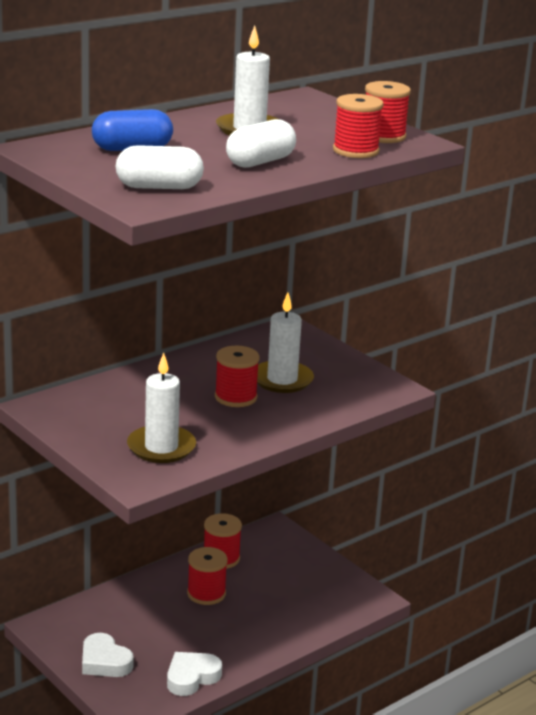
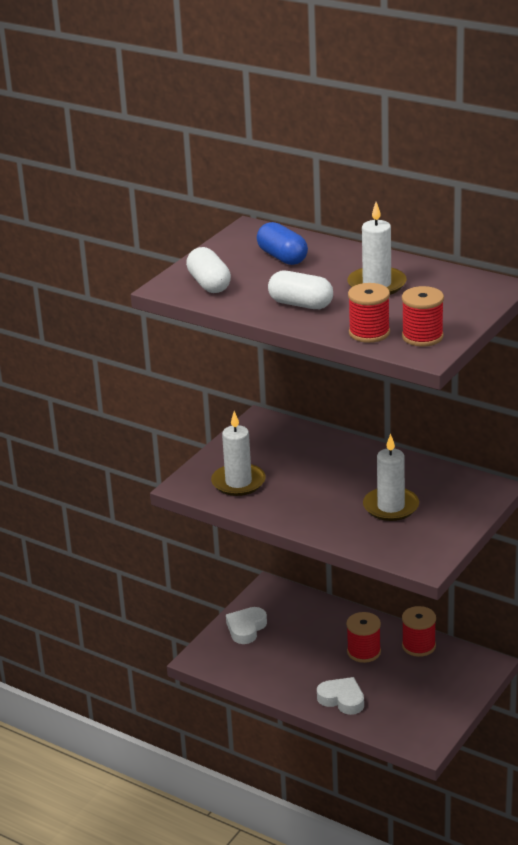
camera: 75 degrees right, 5 degrees up
(191, 677) = (253, 674): white heart -> white heart (342, 699)
(235, 397) = (342, 493): red spool -> none

